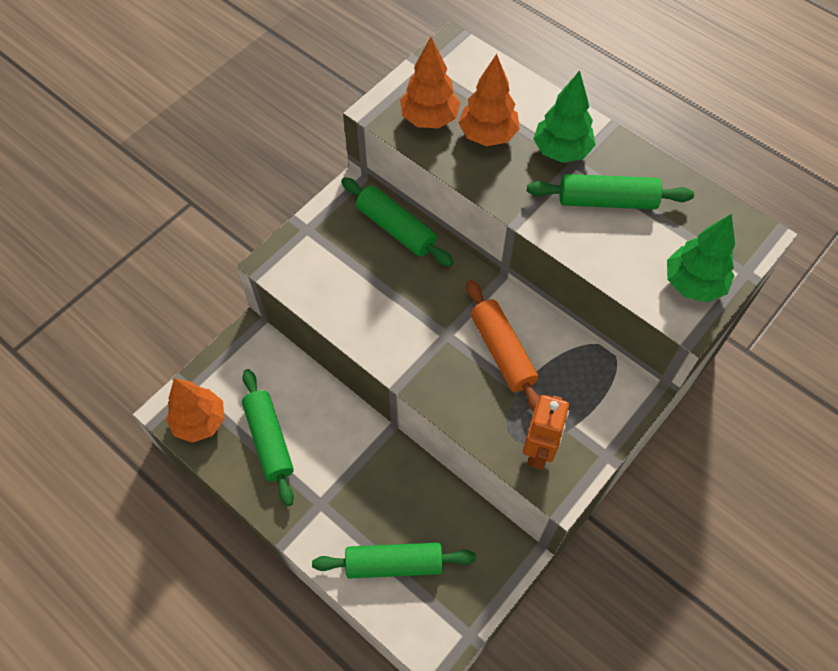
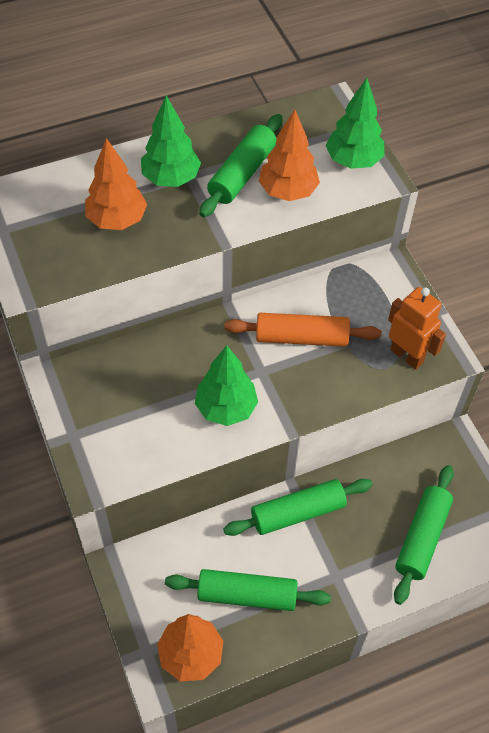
camera: 65 degrees left, 5 degrees down
(392, 325) = (226, 408): none -> green tree
(396, 228) = (123, 360): green rolling pin -> green rolling pin (297, 513)
(429, 119) = (66, 253): orange tree -> orange tree (288, 192)

